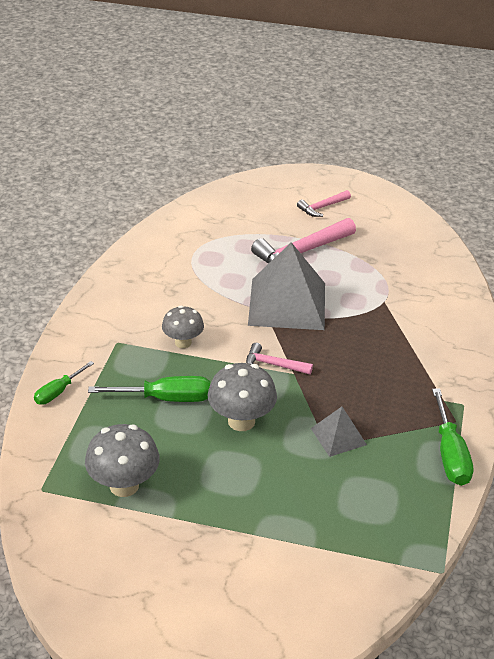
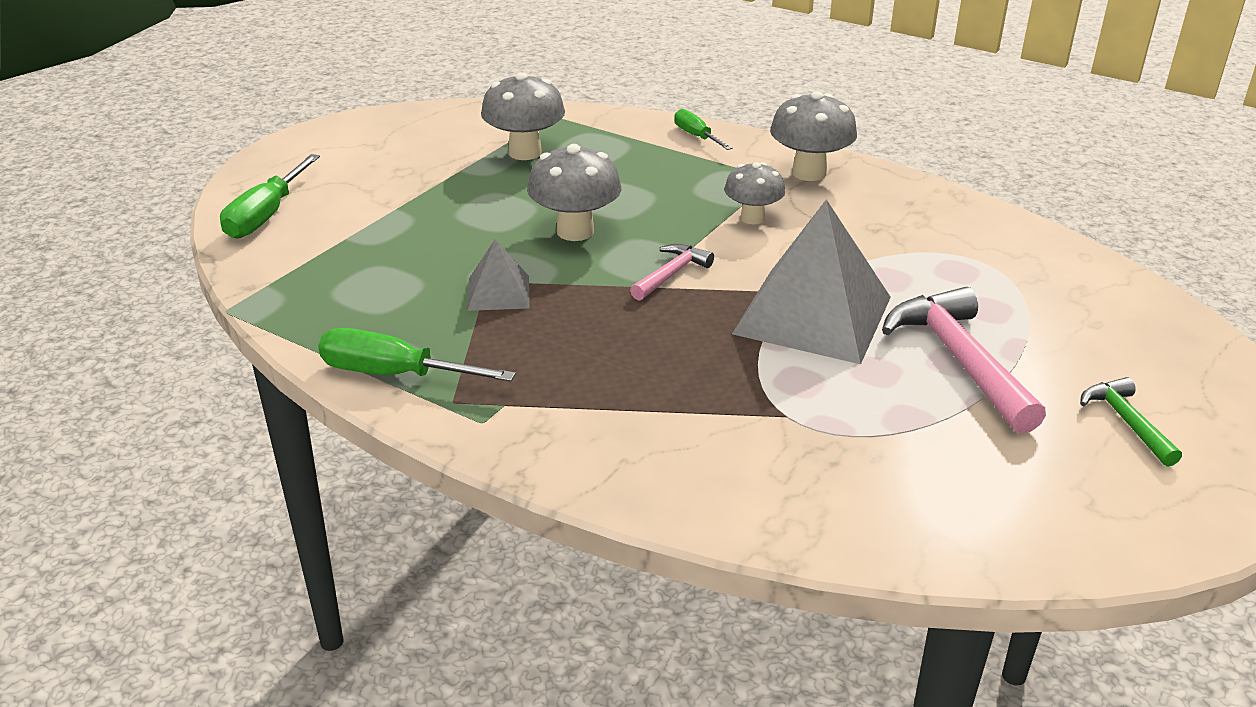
camera: 110 degrees right, 5 degrees down
(103, 326) = (809, 173): none -> grey mushroom
(165, 398) = (647, 192): green screwdriver -> green screwdriver (266, 215)
(322, 207) = (1126, 421): pink hammer -> green hammer

